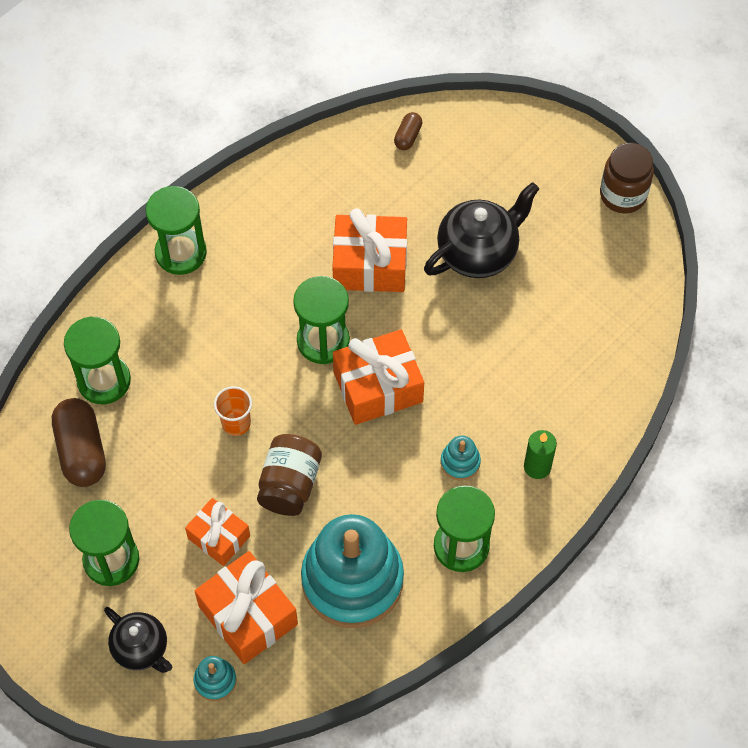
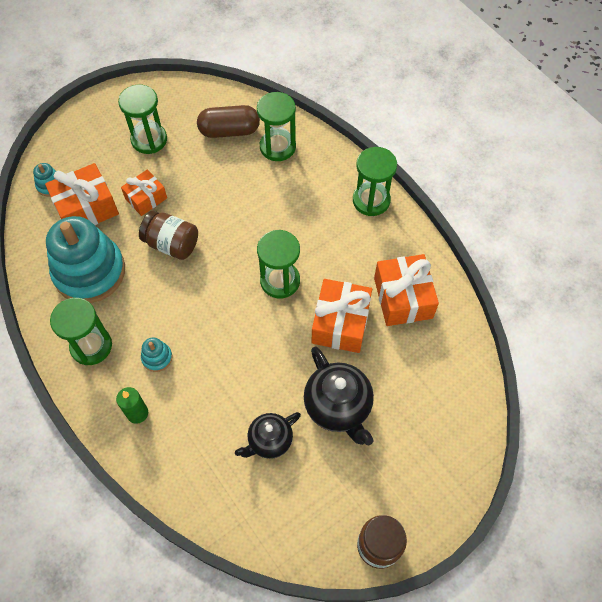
camera: 100 degrees right, 0 degrees up
(141, 648) = (85, 149): black teapot -> black teapot (269, 441)
(236, 423) = (227, 218): orange cup -> none
(378, 387) = (233, 312): orange gift -> orange gift (403, 298)
(408, 136) = (459, 372): brown capsule -> none

